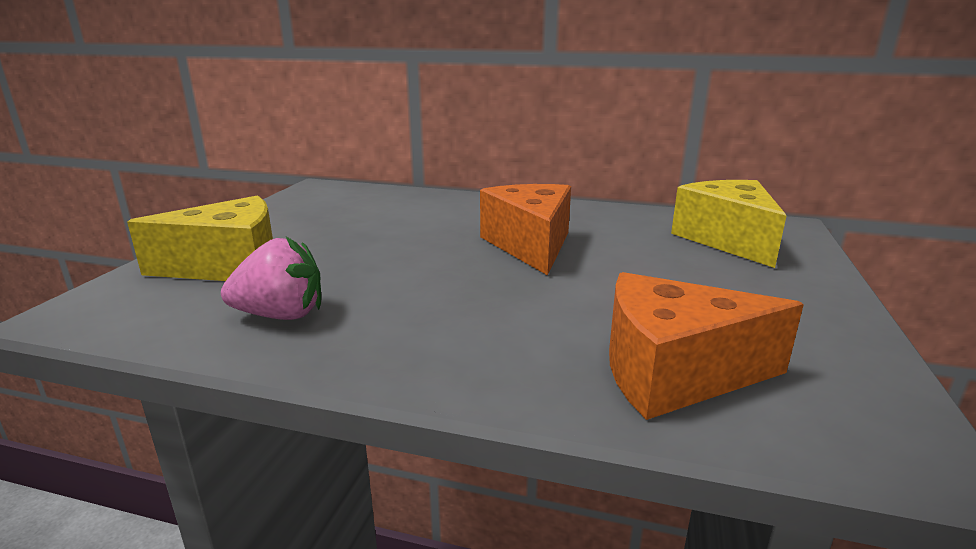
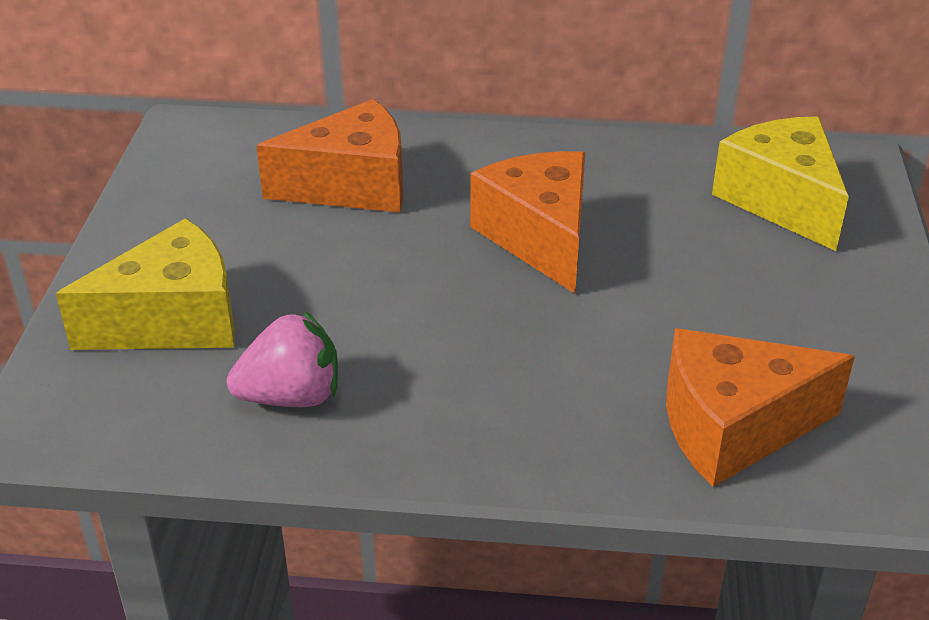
camera: 10 degrees left, 15 degrees up
(407, 214) = (352, 185): none -> orange cheese

